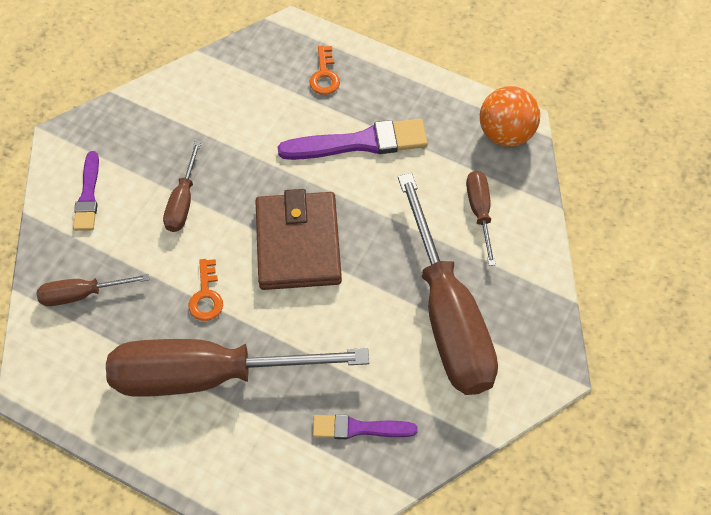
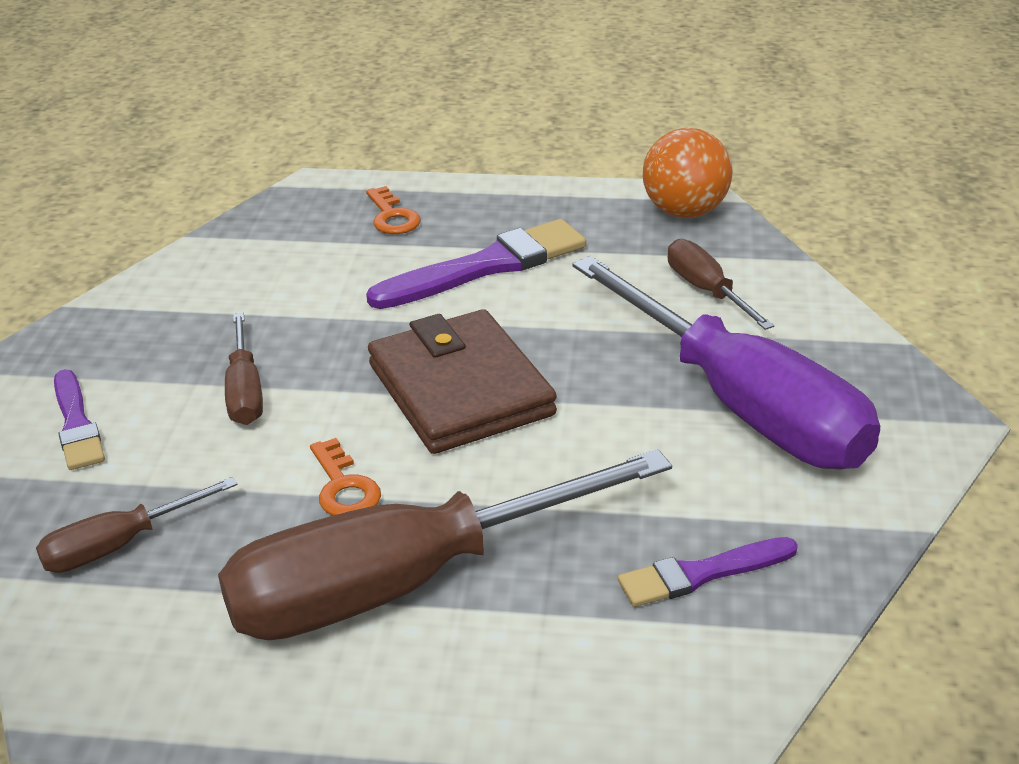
camera: 20 degrees left, 25 degrees down
(448, 316) = (743, 405): brown screwdriver -> purple screwdriver

